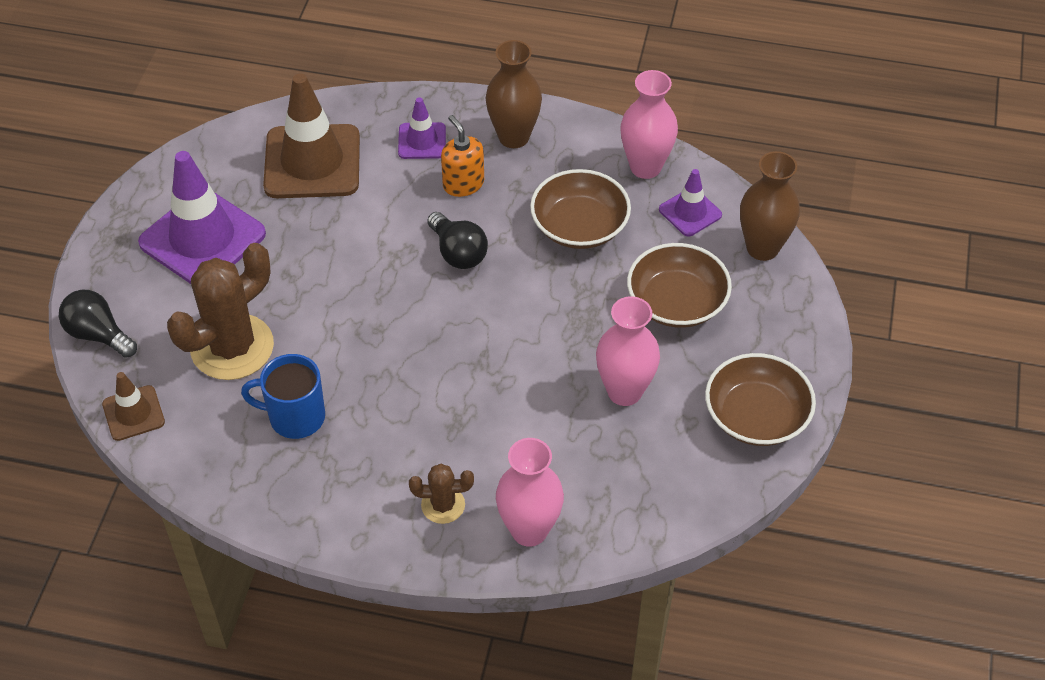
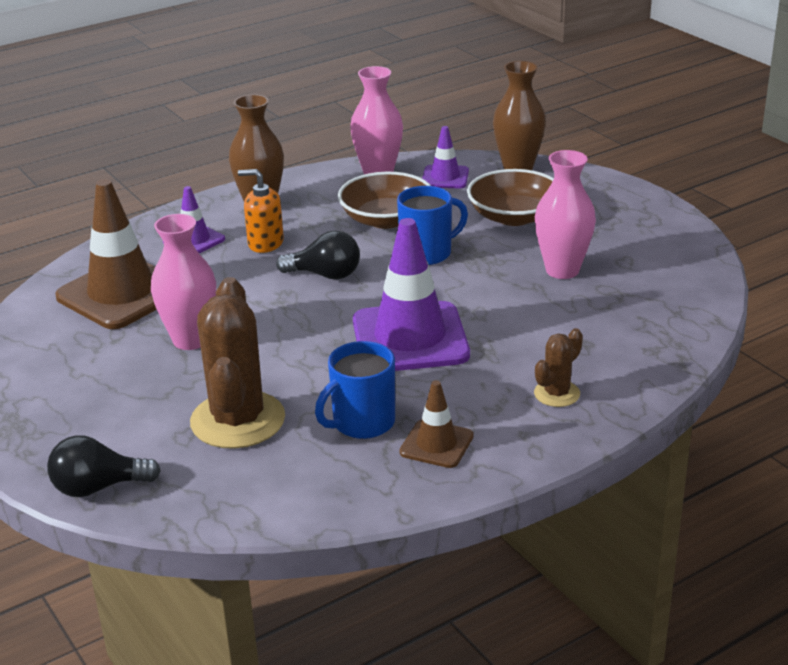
camera: 45 degrees left, 20 degrees down
(133, 413) = (219, 509): brown traffic cone -> brown traffic cone (436, 444)
(202, 238) = (98, 381): purple traffic cone -> purple traffic cone (410, 338)
(529, 530) = (634, 367): pink vase -> pink vase (190, 340)
(556, 289) = (427, 253): none -> blue mug
(756, 416) = (657, 234): brown bowl -> none

